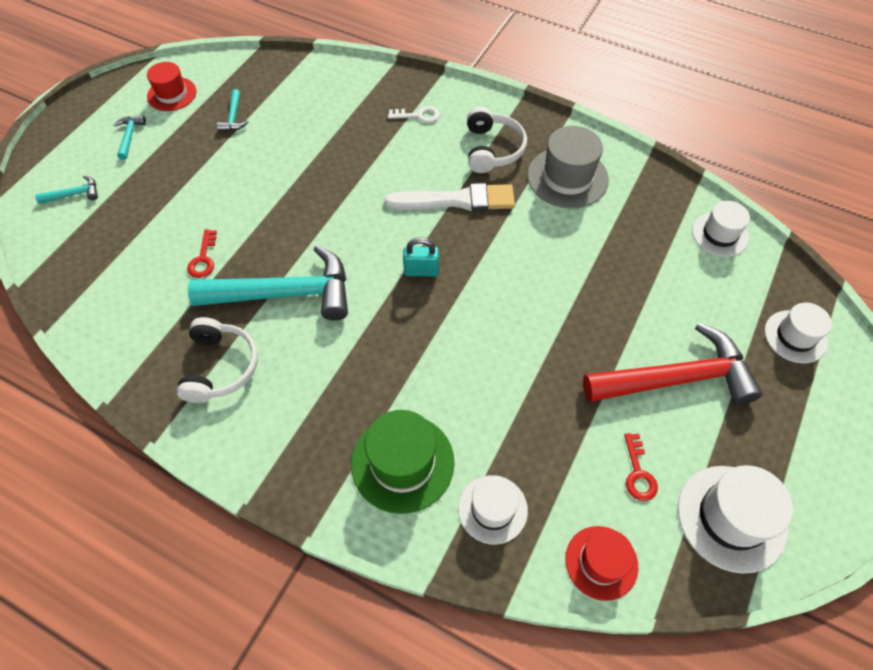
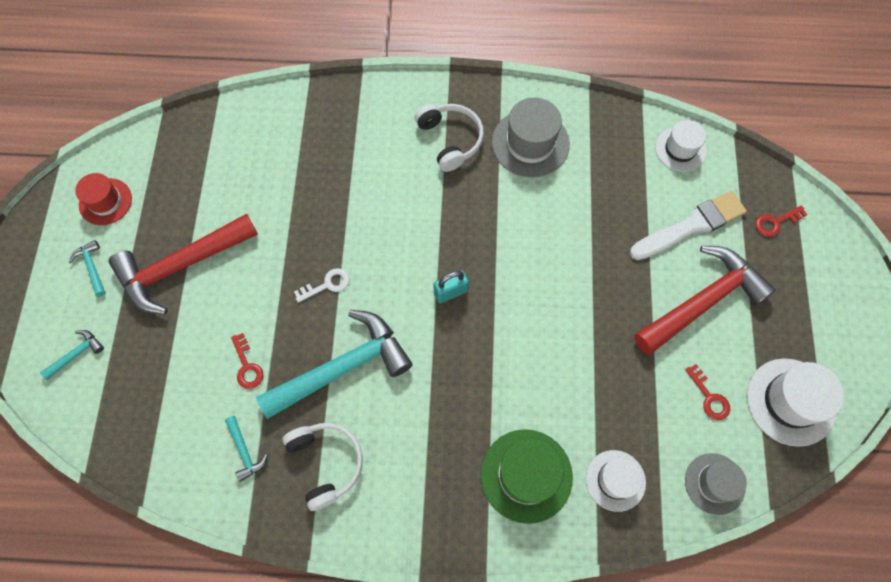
camera: 25 degrees left, 10 degrees up
(199, 162) = (180, 266): none -> red hammer
(233, 117) = (185, 203): turquoise hammer -> turquoise hammer (245, 451)
(418, 115) = (364, 130): white key -> white key (327, 285)
(456, 200) = (445, 208): white brush -> white brush (691, 226)
(601, 562) = (714, 483): red hat -> grey hat
(795, 336) = (775, 222): white hat -> red key

